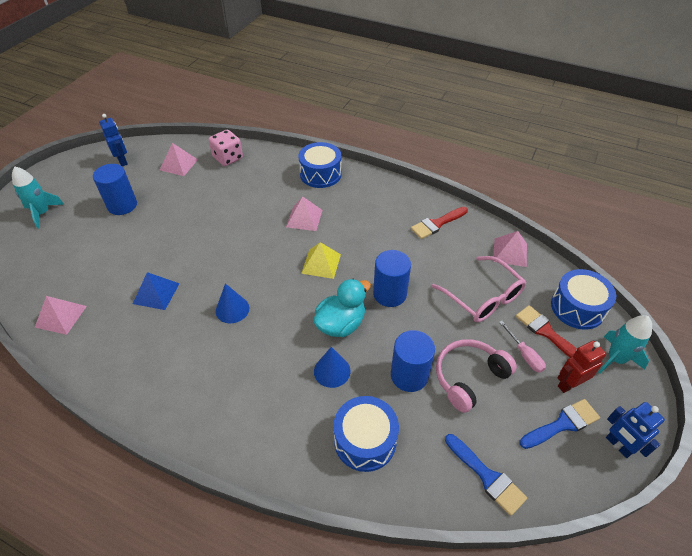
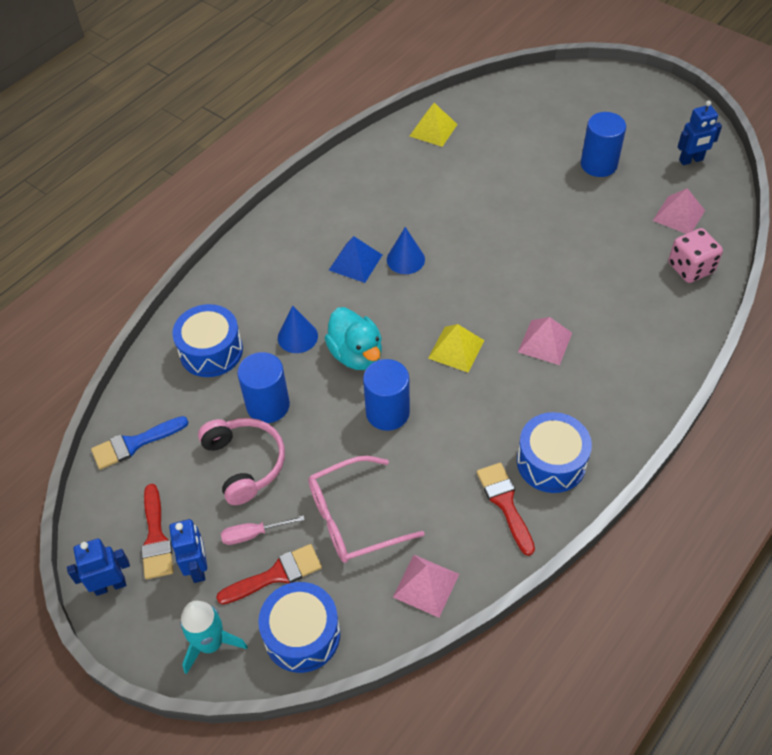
camera: 105 degrees right, 5 degrees up
(42, 213) = (594, 101): turquoise rocket -> none
(61, 316) = (433, 130): pink pyramid -> yellow pyramid
(156, 293) = (446, 198): blue pyramid -> blue pyramid (355, 262)
(320, 174) = (642, 374): blue drum -> blue drum (551, 462)
(562, 424) = (156, 538): blue brush -> red brush
(569, 384) = (198, 568): red robot -> blue robot

